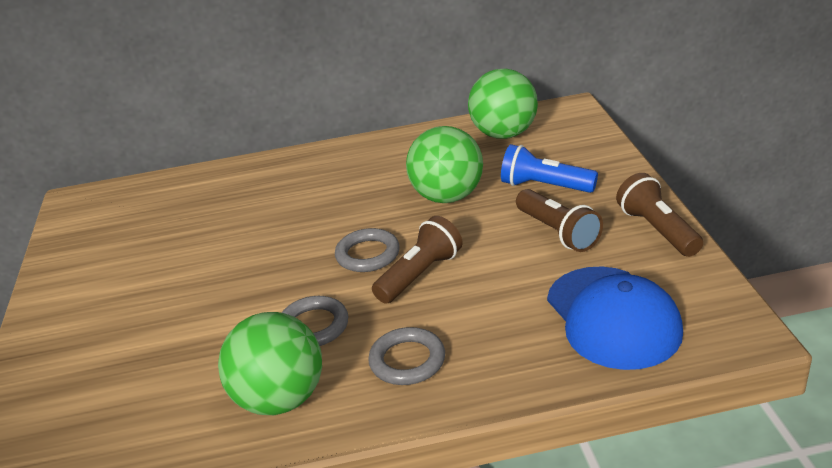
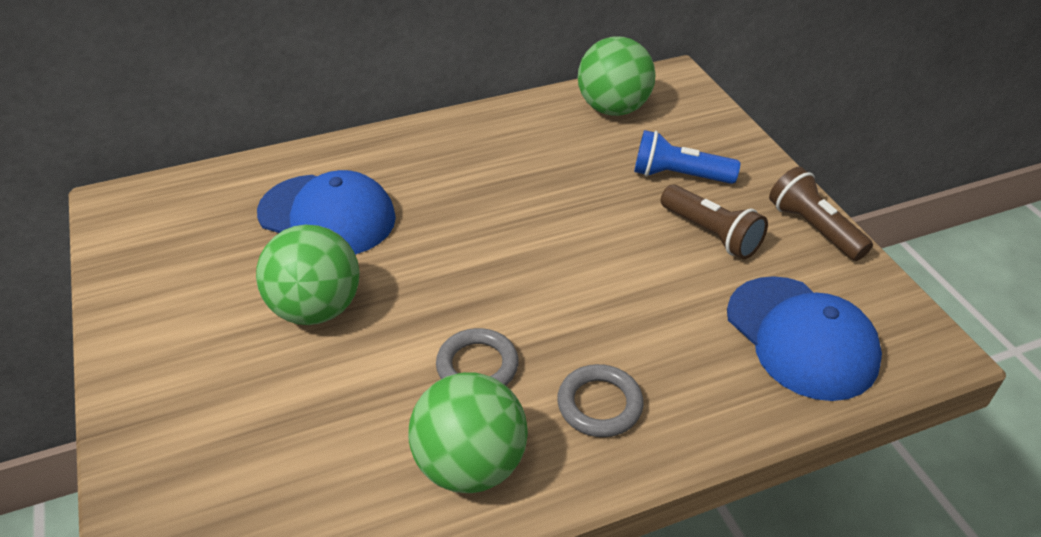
camera: 15 degrees left, 10 degrees up
(232, 212) = (327, 215): none -> blue cap
(368, 254) = (509, 269): grey ring -> none
(420, 275) = (578, 293): brown flashlight -> none
(447, 197) = (576, 191): green ball -> green ball (316, 308)

